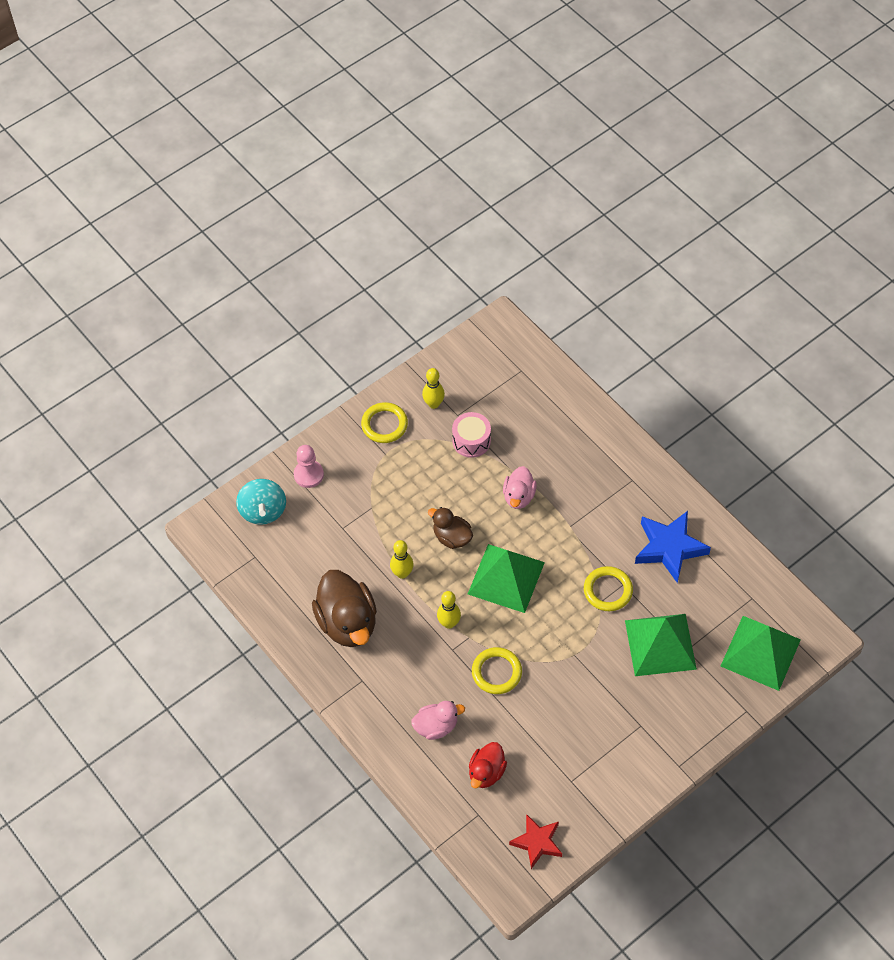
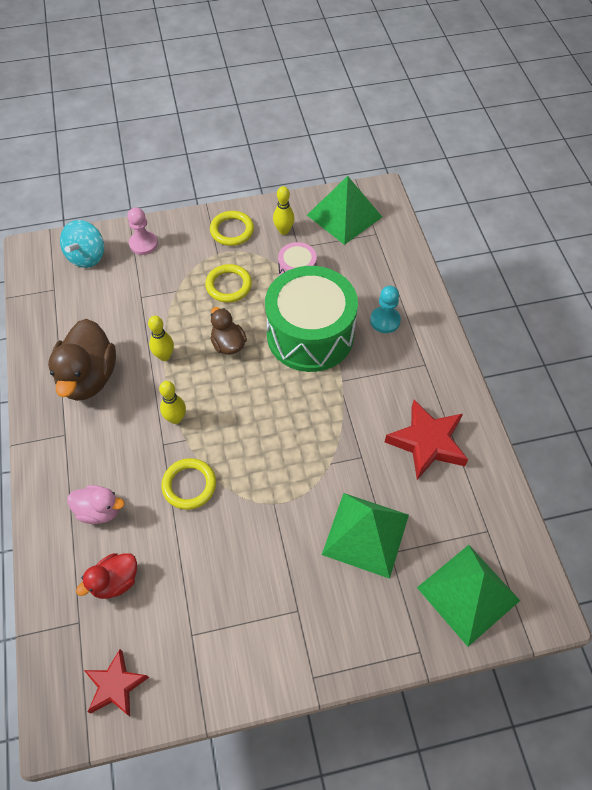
camera: 25 degrees right, 0 degrees up
(506, 578) = (254, 401): green pyramid -> green pyramid (344, 216)
(519, 496) = (310, 335): pink duck -> green drum
(576, 454) = (385, 320): none -> turquoise pawn
(608, 590) = (343, 456): yellow ring -> yellow ring (228, 285)
(669, 548) = (427, 442): blue star -> red star

